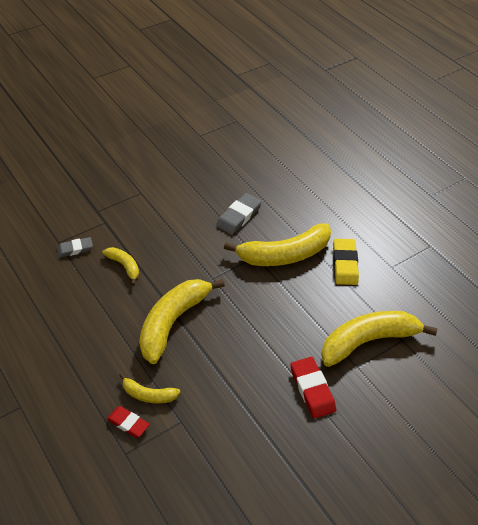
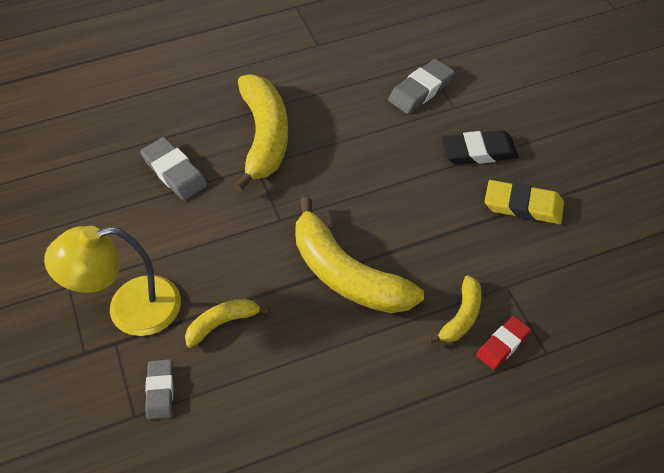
camera: 75 degrees left, 5 degrees up
(128, 222) = (129, 309): none -> yellow lamp
(312, 389) = (478, 152): red eraser -> black eraser
(345, 264) = (299, 84): yellow eraser -> yellow eraser (523, 206)
(368, 341) = (421, 90): yellow banana -> grey eraser

